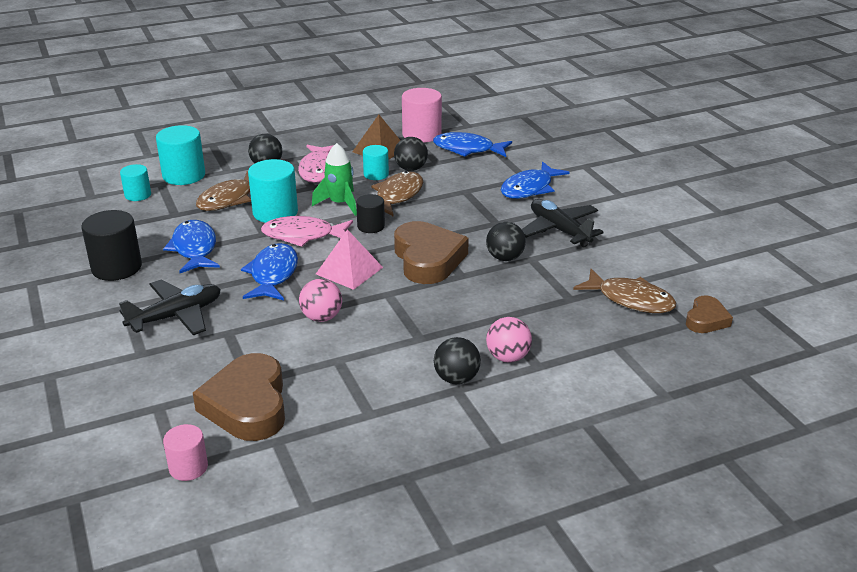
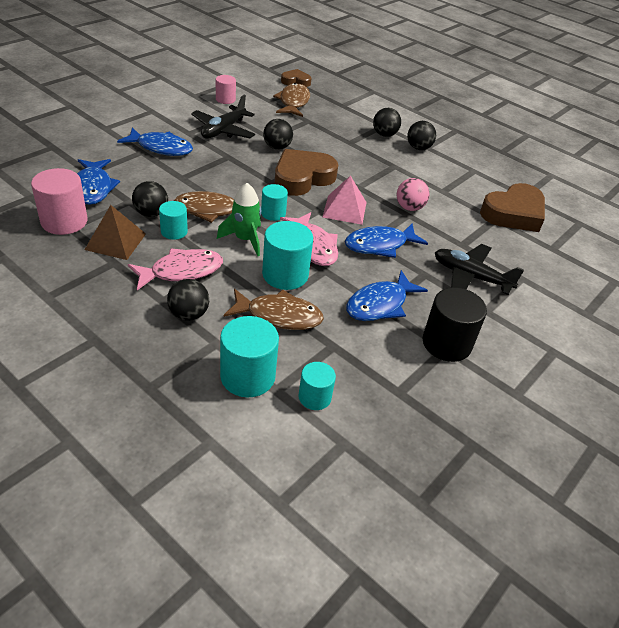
camera: 120 degrees left, 10 degrees up
(188, 467) = (575, 219): pink cylinder -> pink cylinder (225, 99)
(371, 226) = (273, 213): black cylinder -> turquoise cylinder
(508, 357) = (384, 135): pink ball -> black ball

